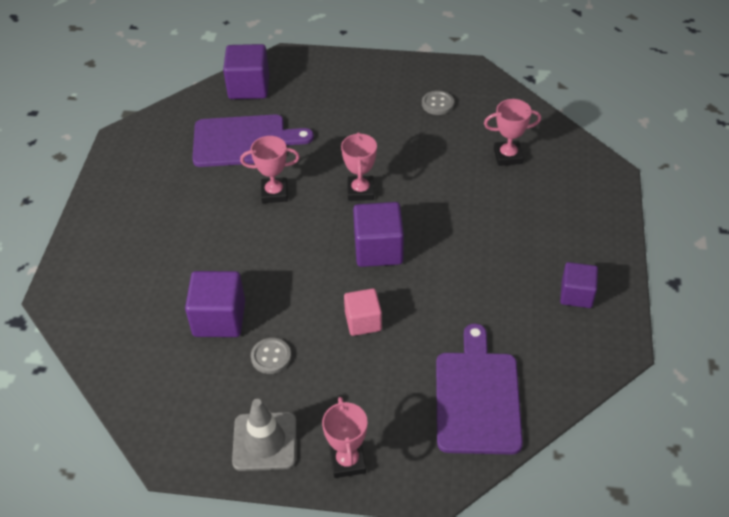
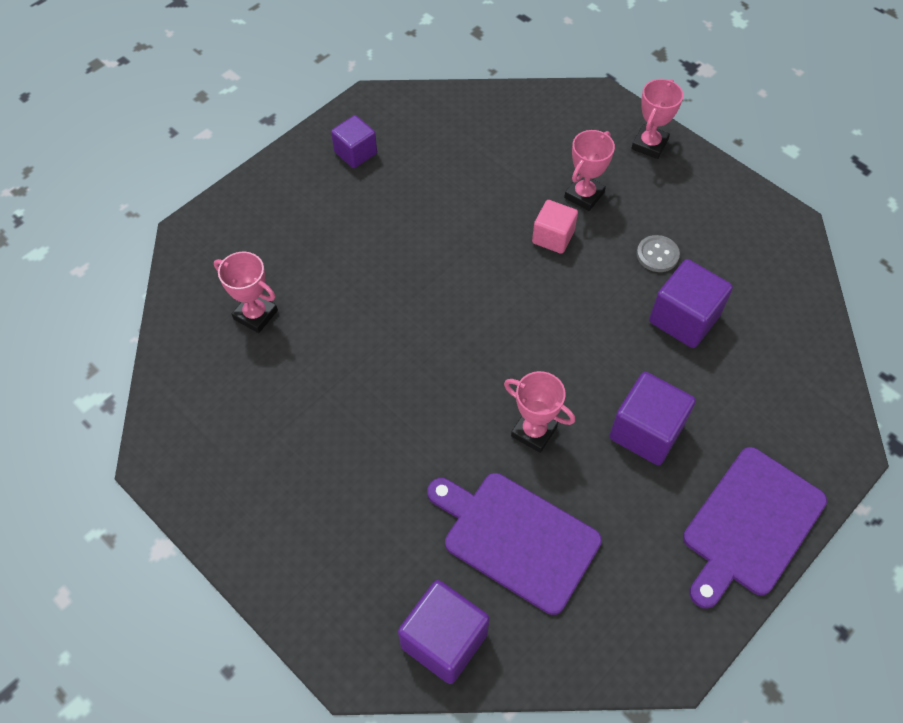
camera: 145 degrees left, 10 degrees up
(264, 441) = (706, 193): grey traffic cone -> none
(360, 191) = (441, 372): pink trophy -> pink trophy (584, 195)
(378, 249) = (481, 295): purple cube -> purple cube (646, 431)
(437, 104) = (248, 435): grey button -> none
(477, 397) = (513, 130): purple cutting board -> purple cutting board (751, 525)

